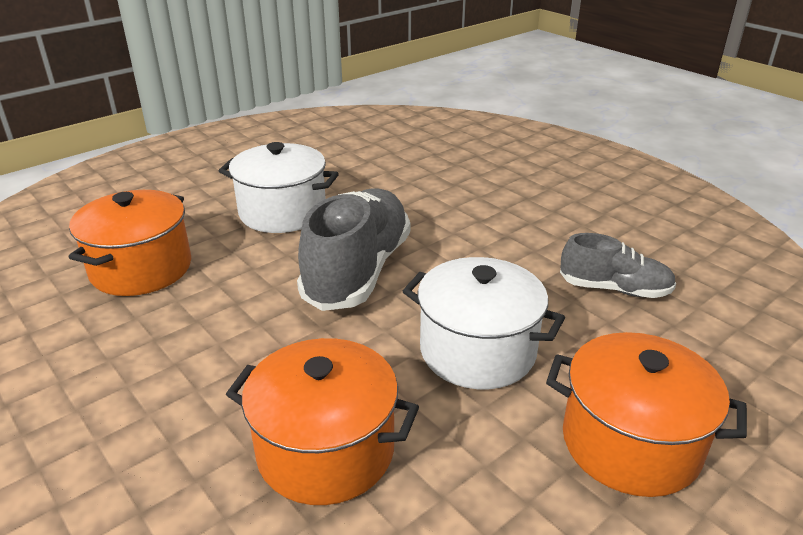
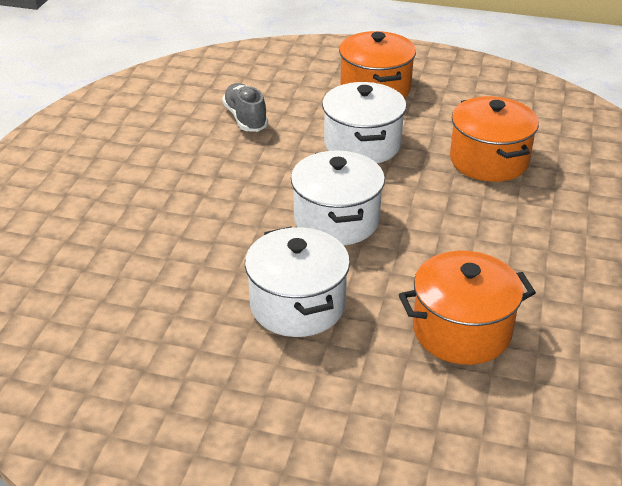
camera: 125 degrees left, 5 degrees up
(358, 271) = (336, 220): grey shoe -> white pot

